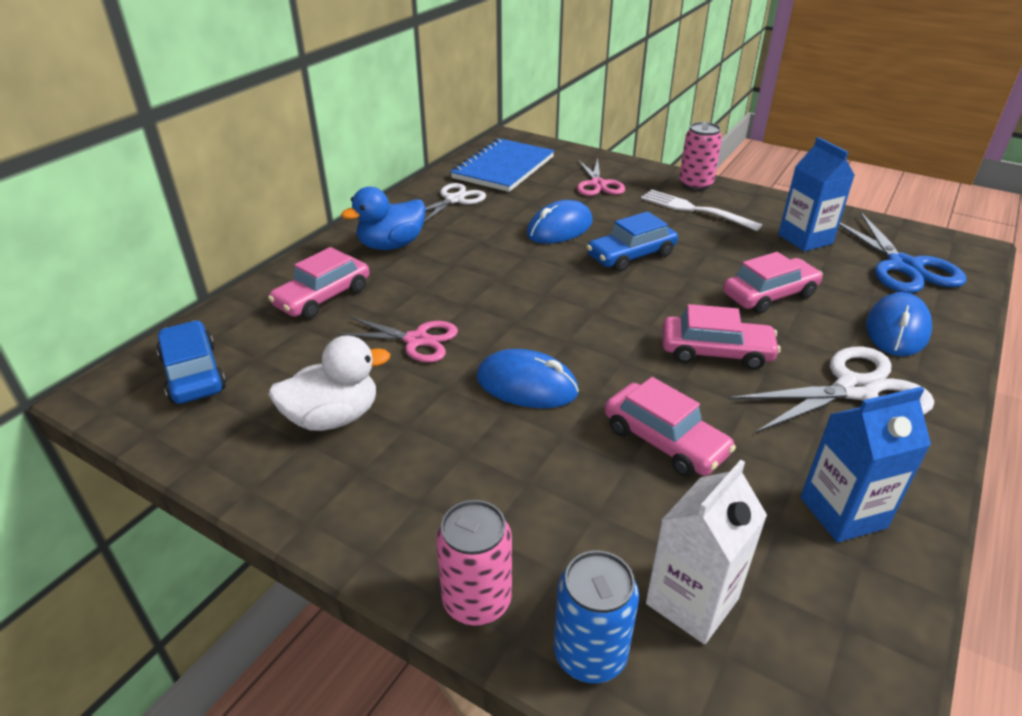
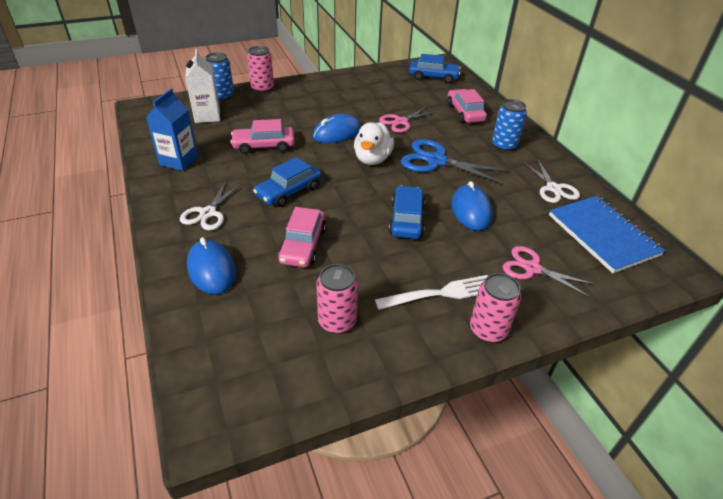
camera: 125 degrees right, 5 degrees up
(333, 417) = (372, 92): white duck -> white duck (372, 159)
(391, 245) = (504, 145): blue duck -> blue can
(716, 352) = (288, 191): pink car -> blue car
(805, 239) = (337, 321): blue carton -> pink can
(855, 390) = (208, 213): white scissors -> white scissors, size x0.66
(903, 266) = (245, 344): blue scissors -> blue scissors (436, 161)

